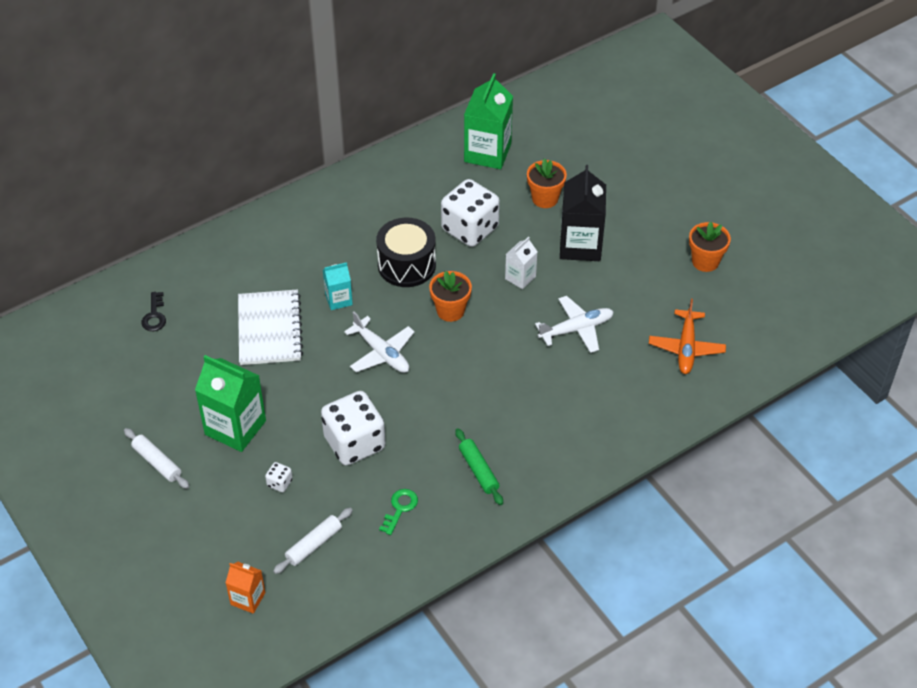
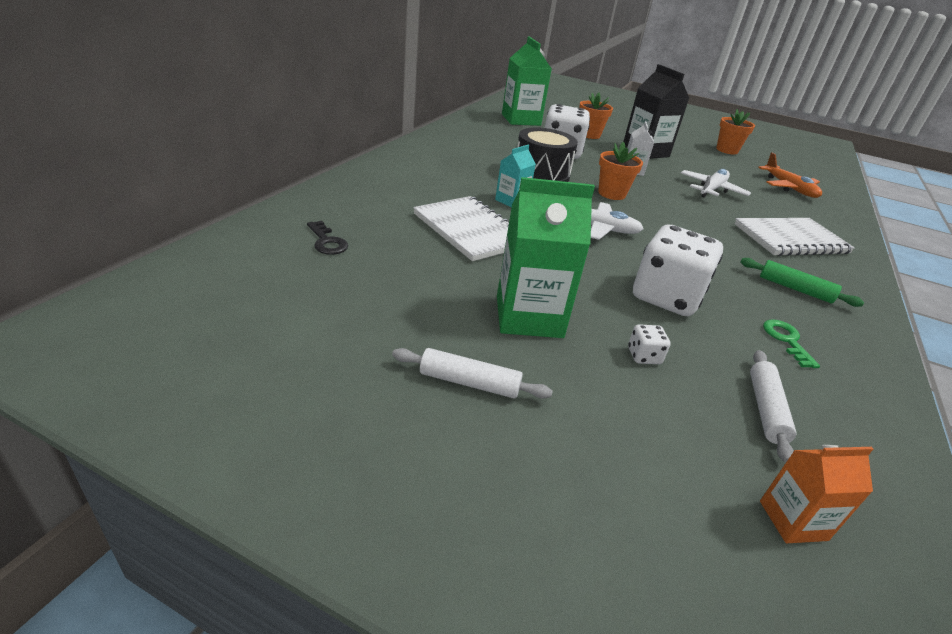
camera: 35 degrees left, 15 degrees down
(564, 418) = (790, 239): none -> white notebook

